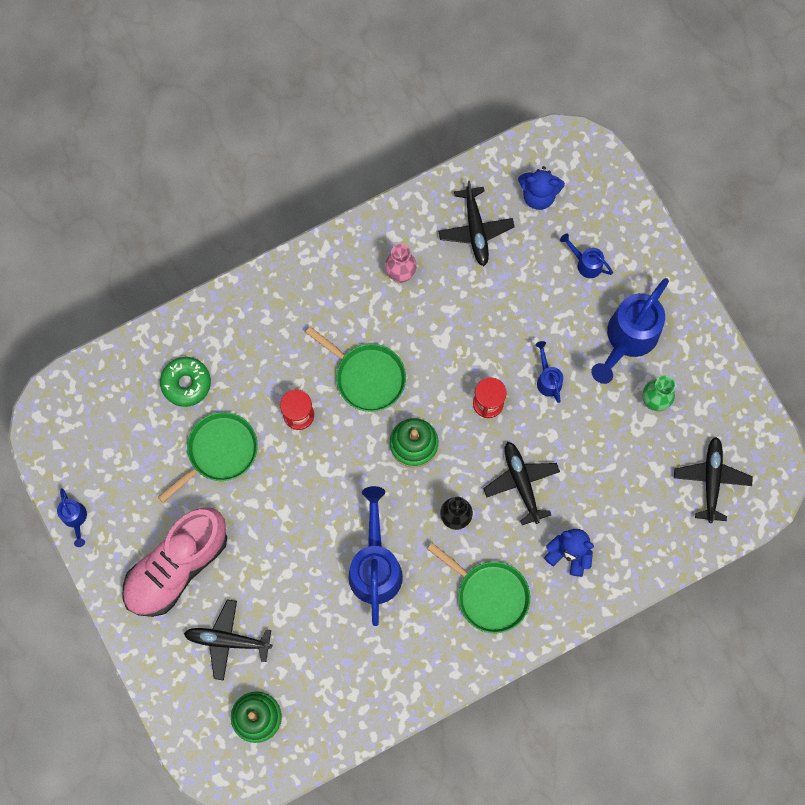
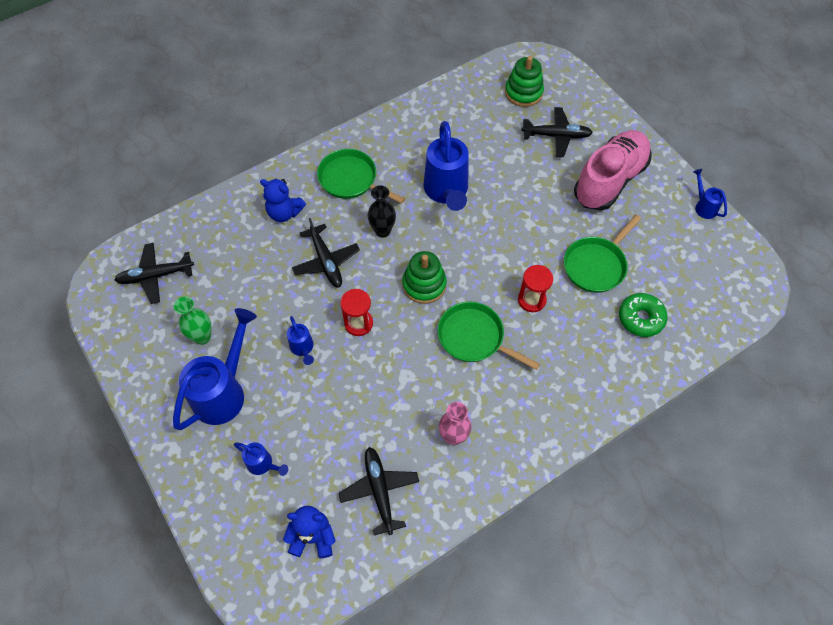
camera: 175 degrees right, 15 degrees down
(711, 480) = (156, 276): black plane -> black plane turned 75 degrees clockwise

